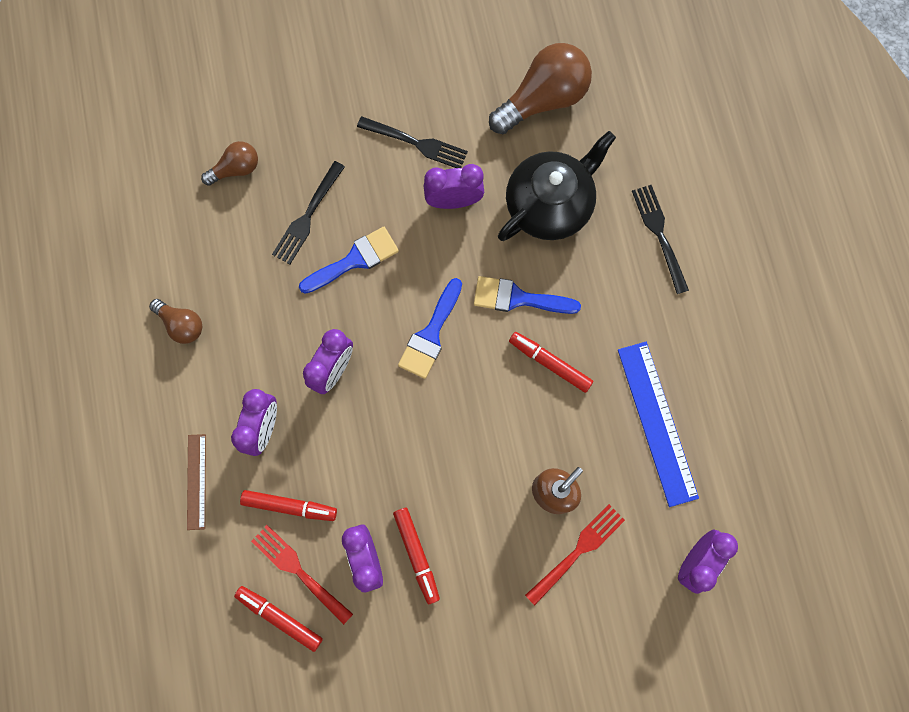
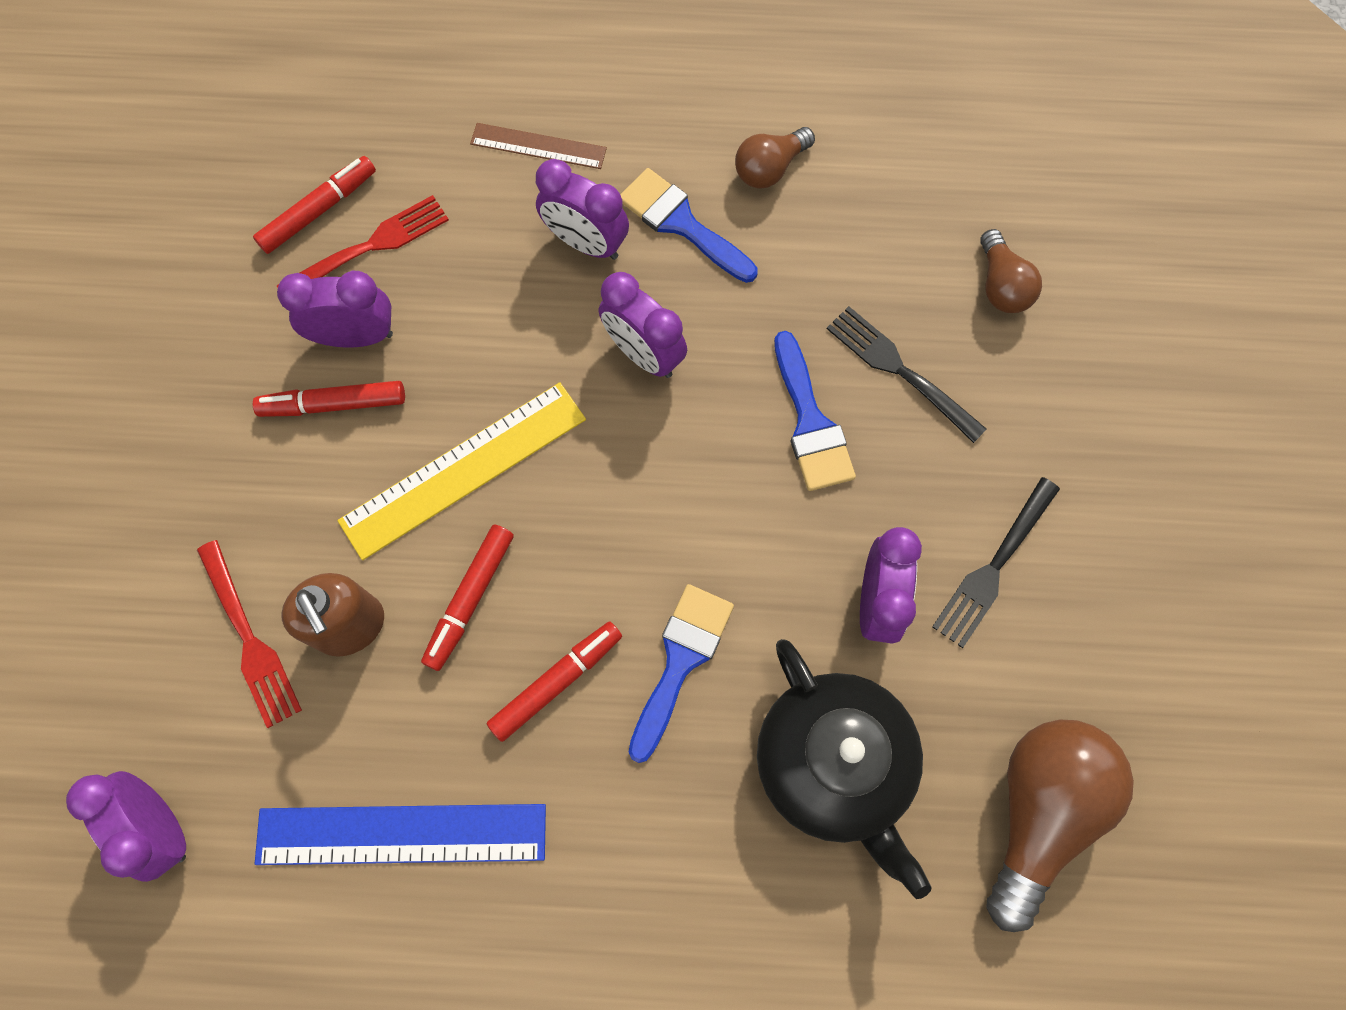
camera: 105 degrees right, 5 degrees down
(290, 506) = (463, 253): red marker -> red marker (470, 599)
(430, 334) = (658, 507): blue brush -> blue brush (681, 223)
(438, 457) = (463, 469): none -> yellow ruler
(543, 99) = (1039, 811): brown light bulb -> brown light bulb turned 135 degrees counterclockwise
(660, 235) = (730, 951): black fork -> none

